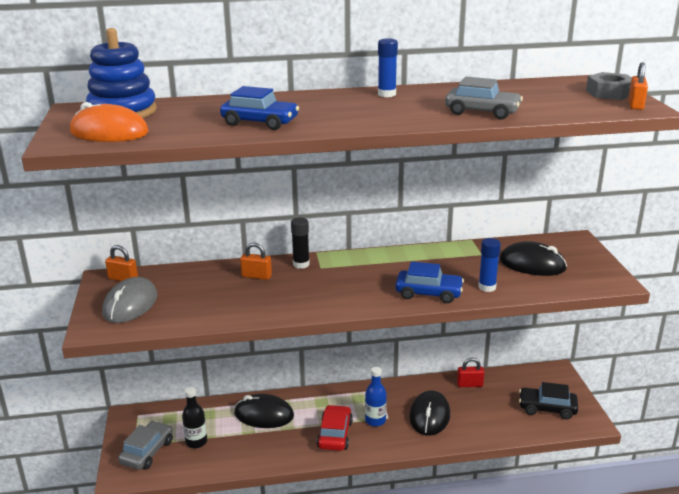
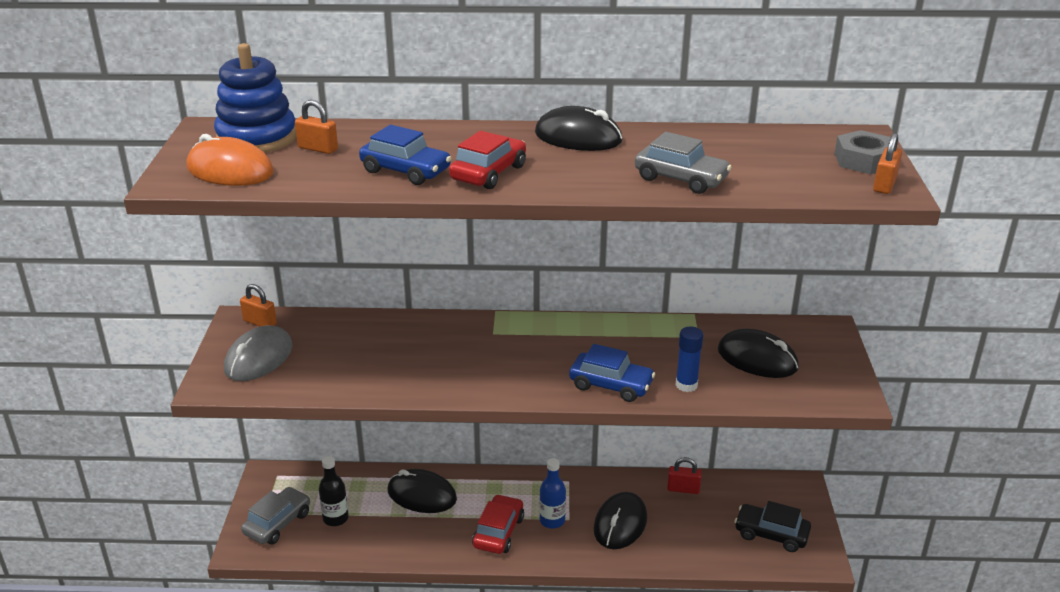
camera: 10 degrees right, 5 degrees up
(256, 276) = (413, 337): orange padlock -> orange padlock (318, 149)
(301, 264) = (471, 326): black glue stick -> none
(329, 119) = (488, 173): none -> red car
(387, 94) = (578, 137): blue glue stick -> black mouse

